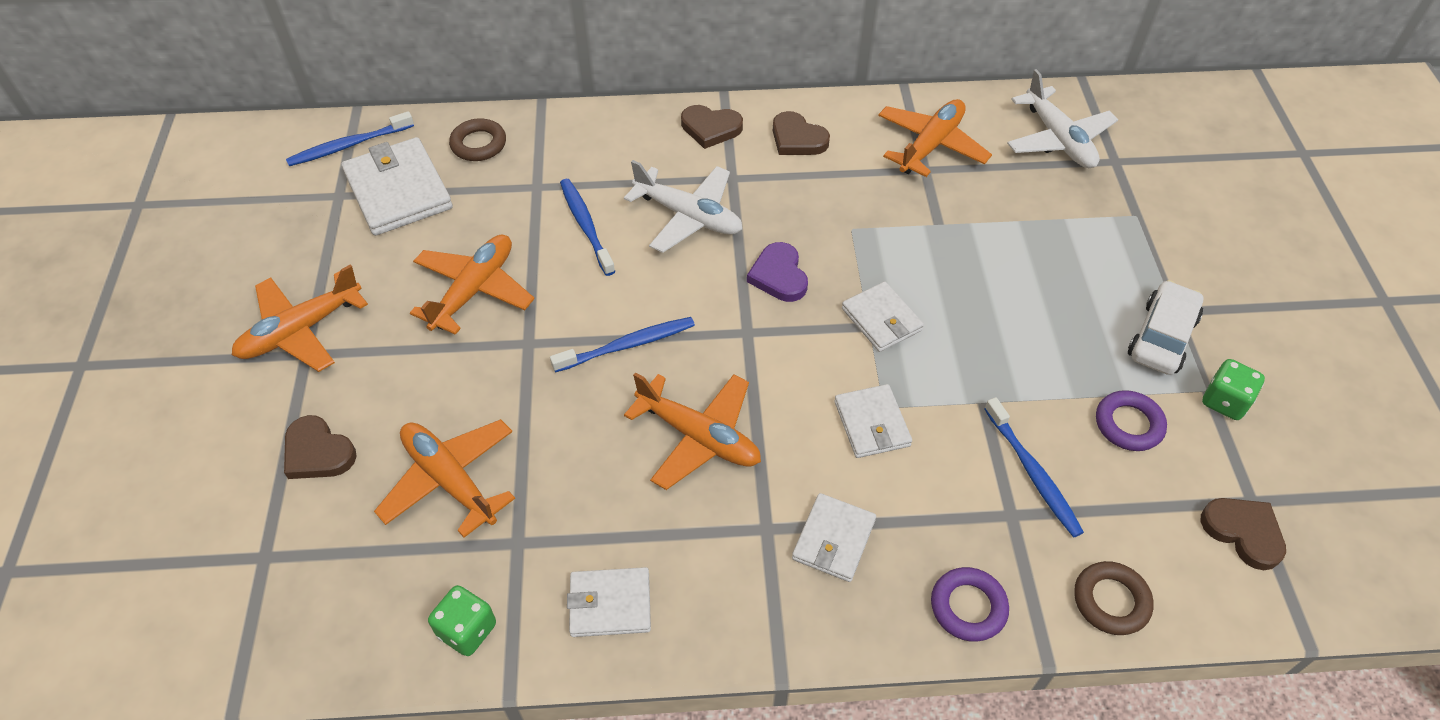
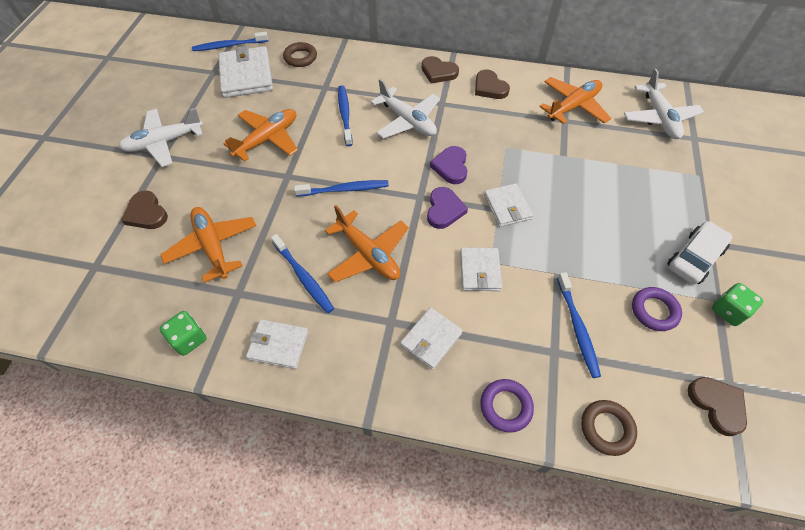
camera: 15 degrees right, 5 degrees up
(301, 330) = (164, 142): orange plane -> white plane
(612, 494) = (304, 277): none -> blue toothbrush
(790, 344) = (444, 210): none -> purple heart

